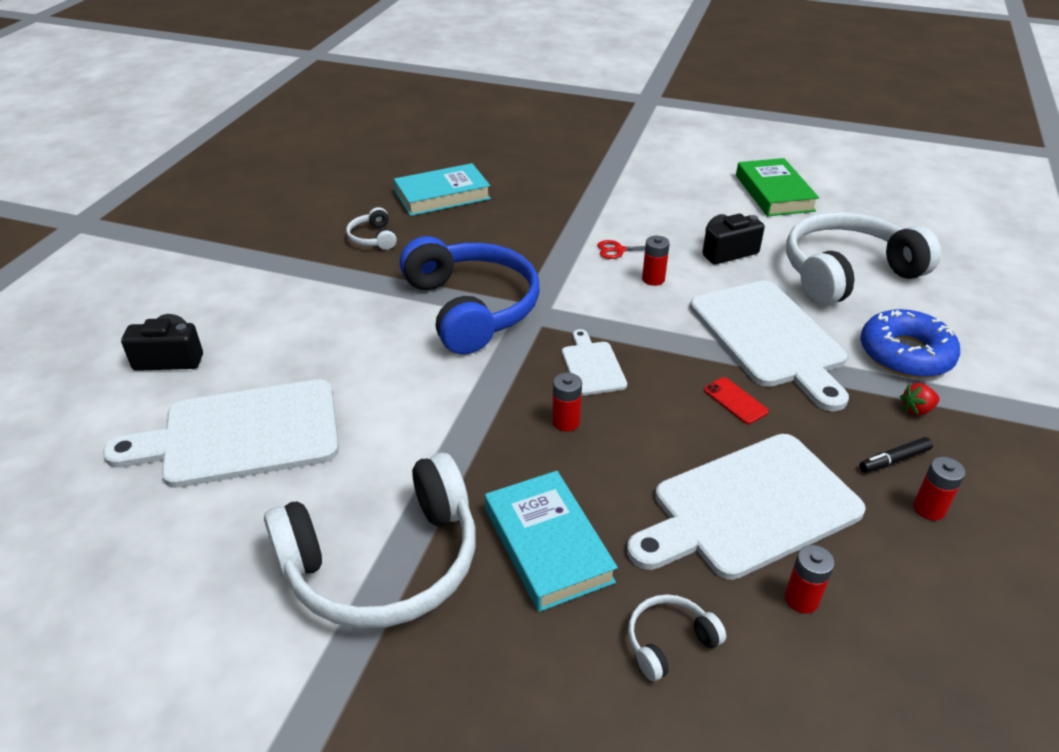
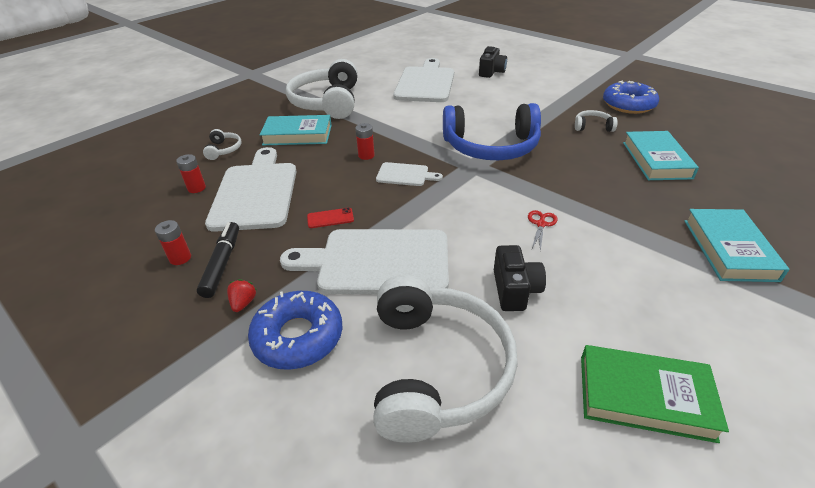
camera: 115 degrees right, 0 degrees up
(291, 217) = (628, 105): none -> blue donut
(581, 164) = (729, 249): none -> turquoise book
(653, 279) = (489, 229): red battery -> none
(894, 460) = (222, 264): black marker -> black marker, size x1.60

